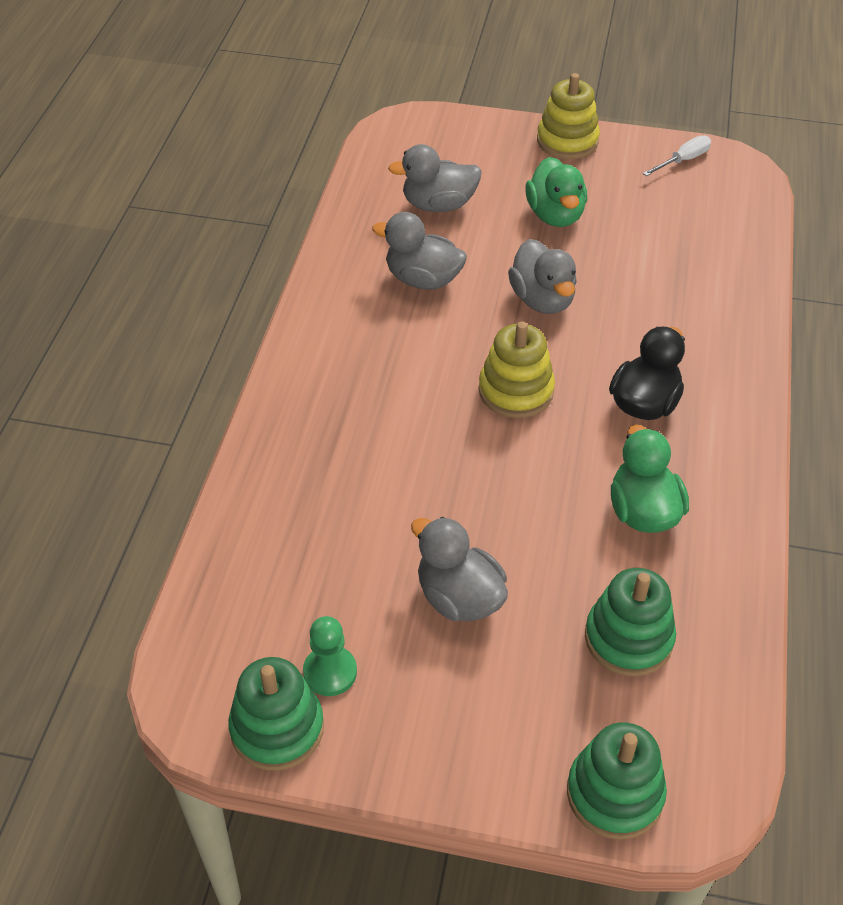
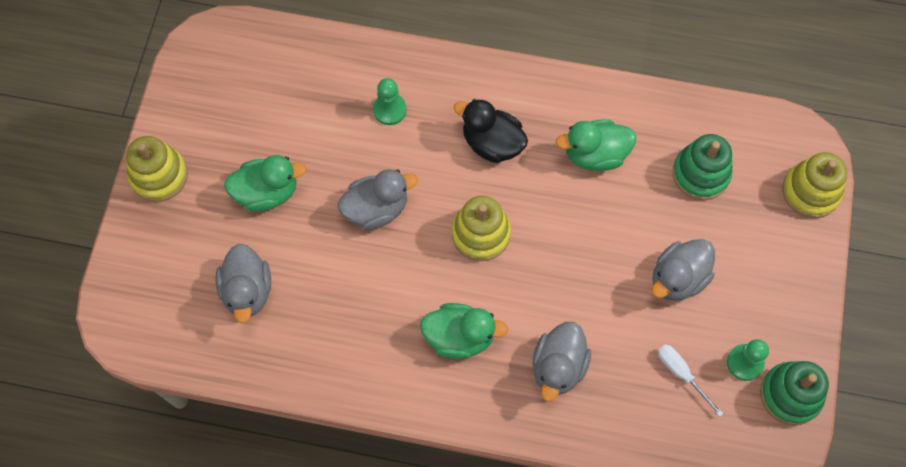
camera: 90 degrees left, 20 degrees up
(380, 370) = (459, 337): none -> green duck
(422, 279) = (349, 304): grey duck -> grey duck (558, 367)
(614, 794) = (810, 191): green stacking toy -> yellow stacking toy
(676, 310) = (390, 110): none -> green pawn
(683, 160) = (195, 82): white screwdriver -> white screwdriver (681, 374)

